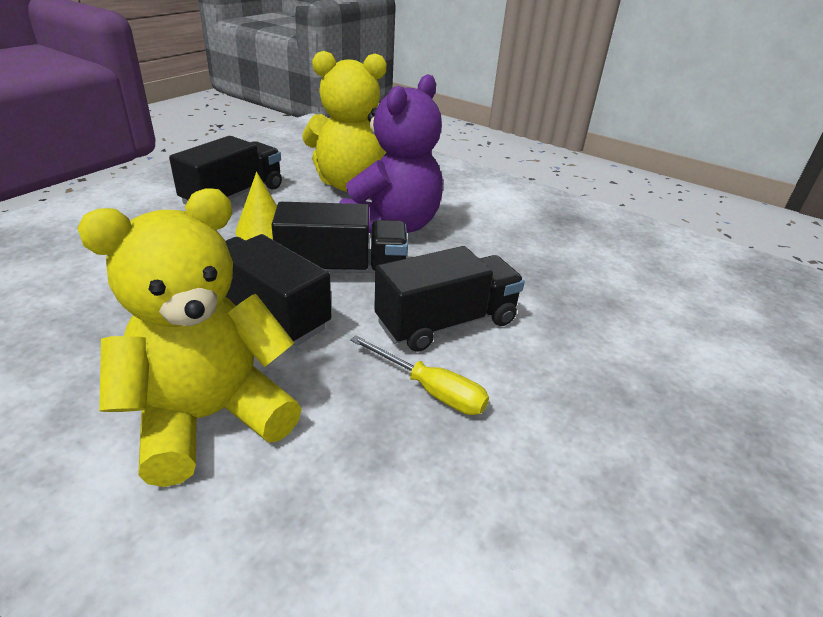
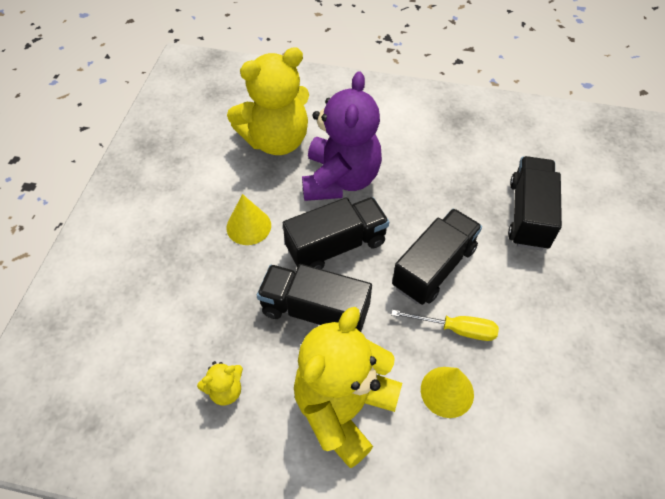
camera: 20 degrees left, 20 degrees up
(91, 347) = (225, 390): none -> yellow teddy bear
(233, 195) = (194, 194): black truck -> black truck (528, 214)
(366, 453) = (447, 391): none -> yellow cone

